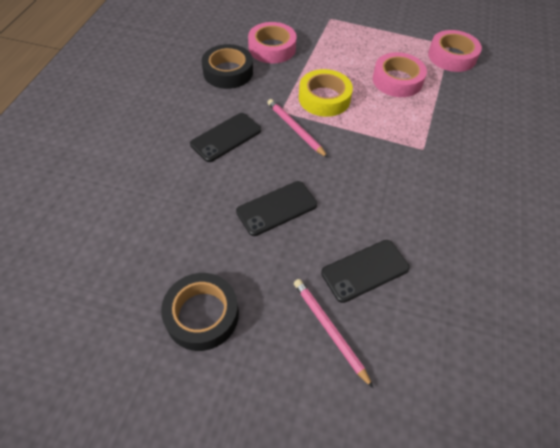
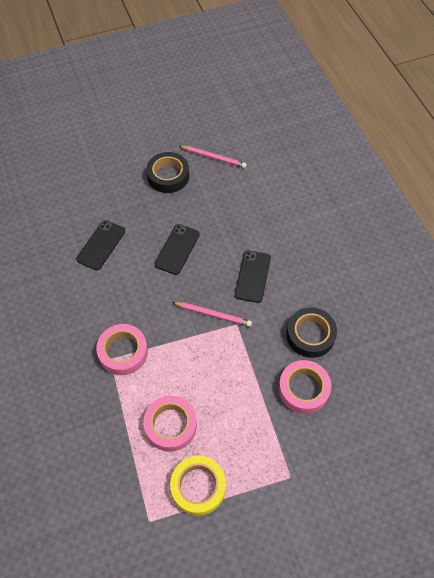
camera: 145 degrees right, 5 degrees up
(324, 98) = (215, 360): yellow tape -> yellow tape (198, 487)
(329, 330) = (101, 206): pink pencil -> pink pencil (213, 157)
(452, 56) = (138, 501): pink tape -> pink tape (123, 352)

